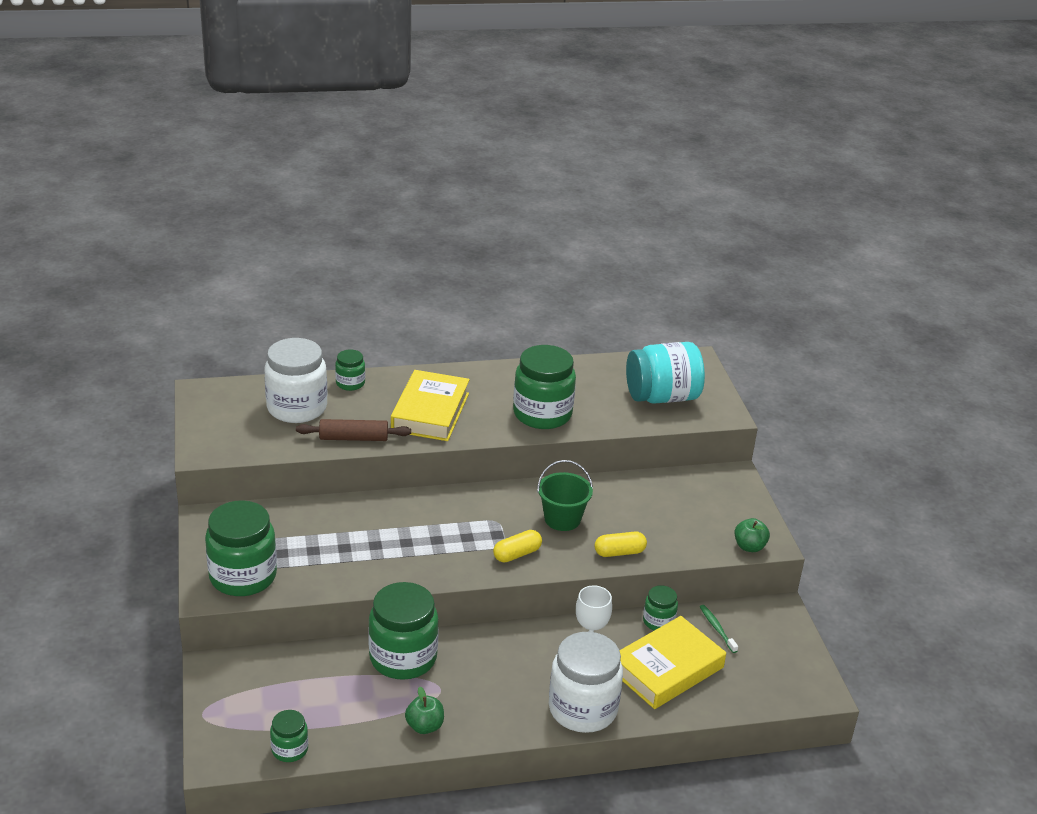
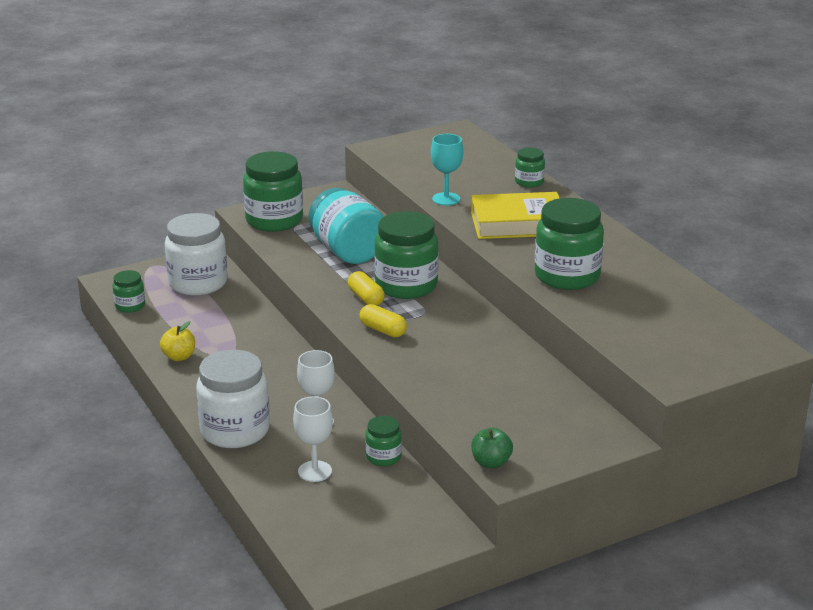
camera: 75 degrees right, 5 degrees down
(297, 408) = (470, 169): white jar -> white jar (198, 283)
(353, 438) = (446, 199): brown rolling pin -> turquoise goblet
(403, 658) = (256, 332): green jar -> green jar (406, 286)
(424, 726) = (179, 357): green apple -> yellow apple
(562, 519) = (454, 345): green bucket -> none
(619, 552) = (424, 384): yellow capsule -> yellow capsule (366, 298)
(662, 397) = (667, 337): turquoise jar -> turquoise jar (348, 251)
(667, 669) = (315, 471): yellow book -> white goblet
(717, 628) = (395, 495): green toothbrush -> none

